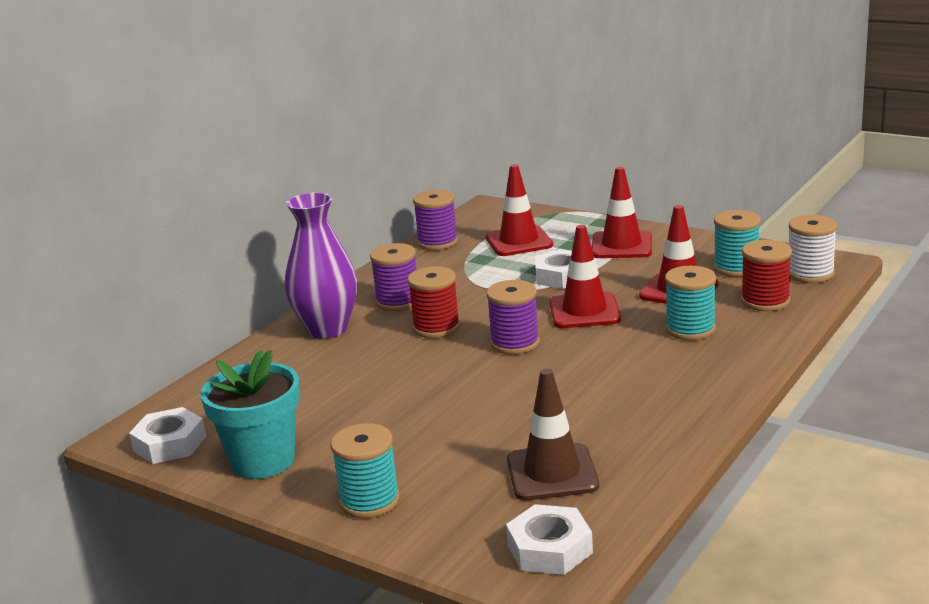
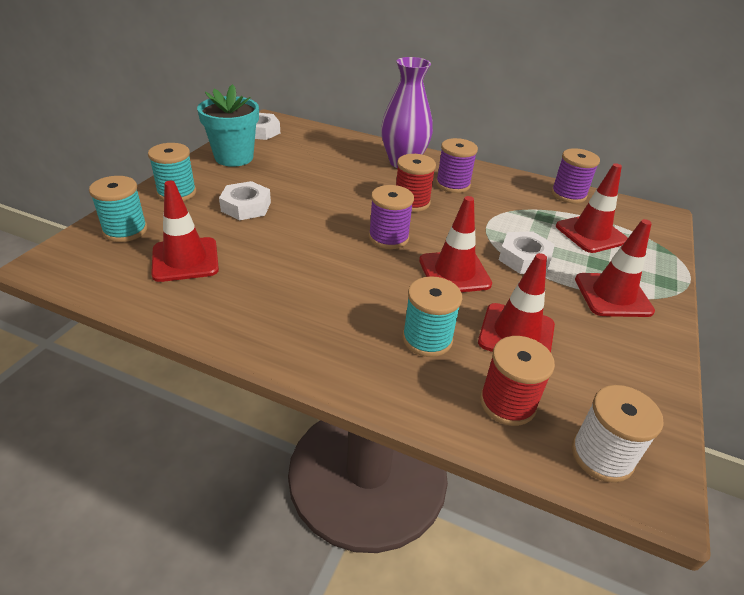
camera: 75 degrees right, 15 degrees up
(549, 549) = (89, 260): white nut -> white nut (246, 206)
(552, 473) = (185, 260): brown traffic cone -> red traffic cone
(736, 268) = (592, 382): turquoise spool -> turquoise spool (125, 230)

